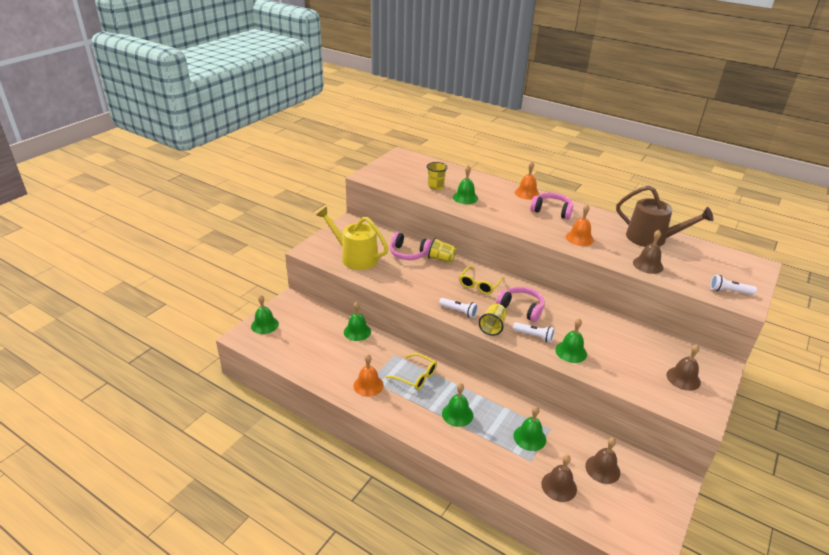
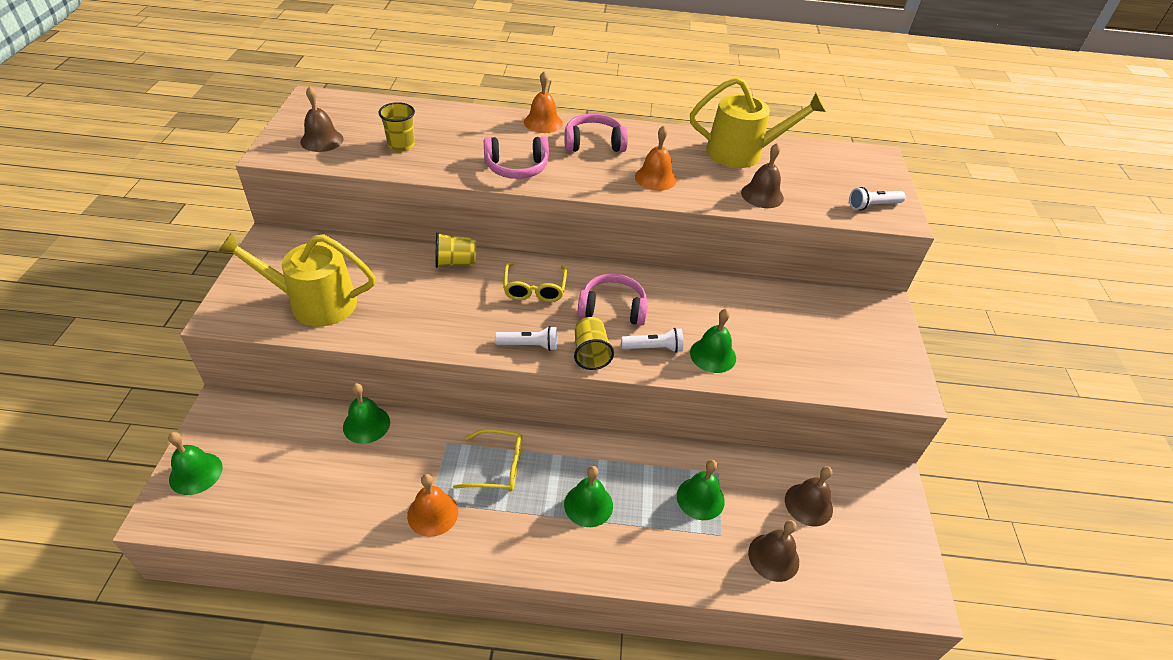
camera: 30 degrees left, 10 degrees up
(408, 253) = (399, 268): pink headphones -> pink headphones (516, 167)
(465, 197) = (458, 153): green bell -> none
(651, 238) = (742, 153): brown watering can -> yellow watering can
(683, 378) = (859, 343): brown bell -> brown bell (322, 140)

